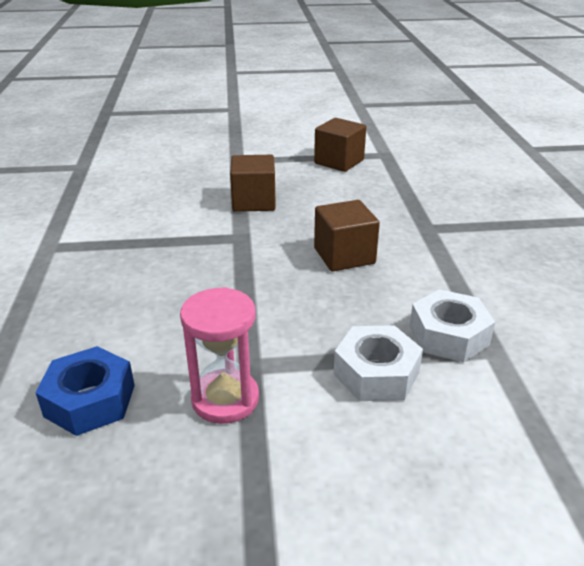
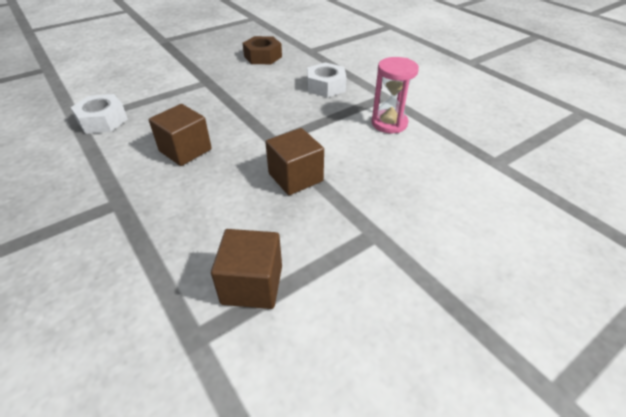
camera: 150 degrees right, 10 degrees up
(90, 400) = (263, 56): blue nut -> brown nut
(225, 399) = (209, 70): pink hourglass -> pink hourglass (389, 123)
(376, 373) = (143, 94): white nut -> white nut (326, 86)

